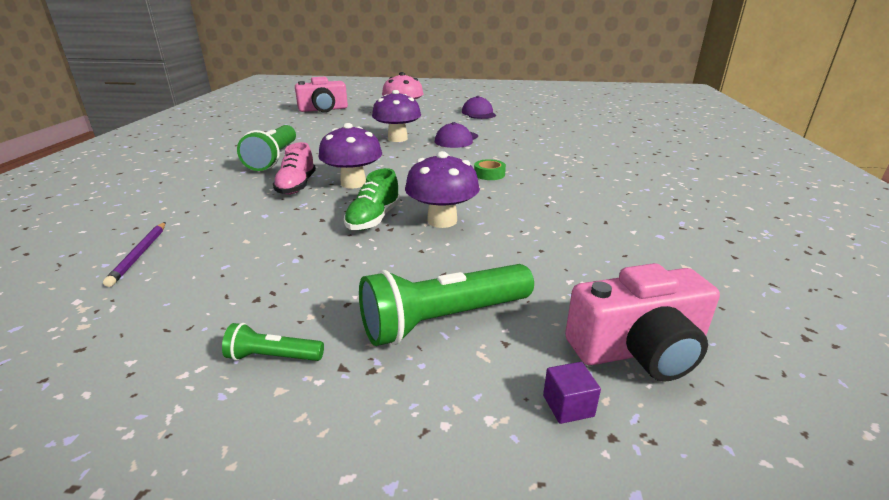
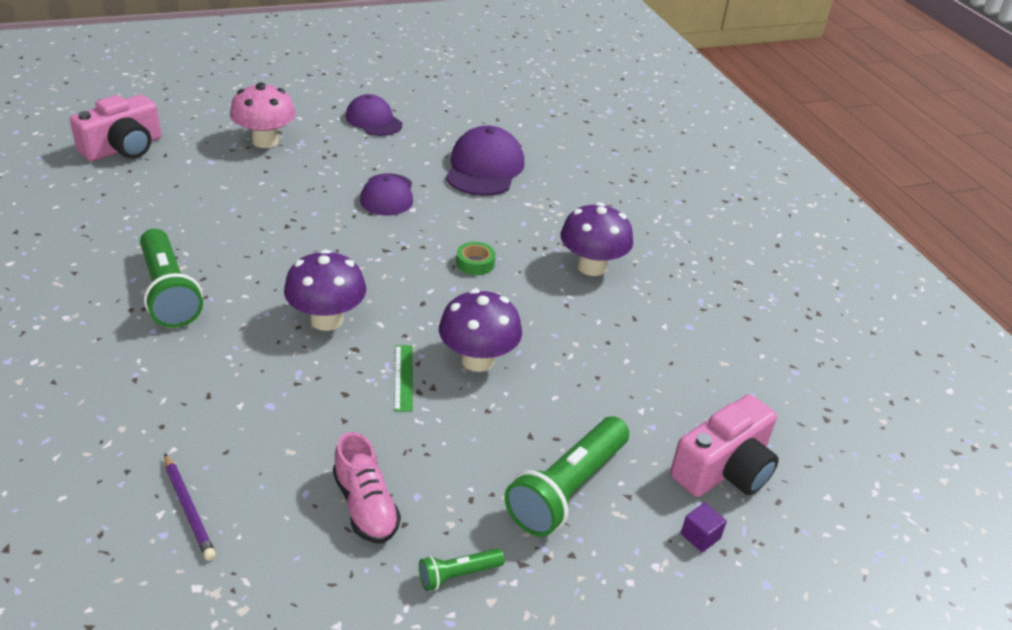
camera: 30 degrees left, 10 degrees up
(296, 186) = (259, 343): pink shoe -> pink shoe (365, 506)
(373, 219) = (403, 377): green shoe -> green ruler
(397, 139) = (306, 208): purple mushroom -> purple mushroom (592, 267)
(537, 137) = (484, 168): none -> purple cap

